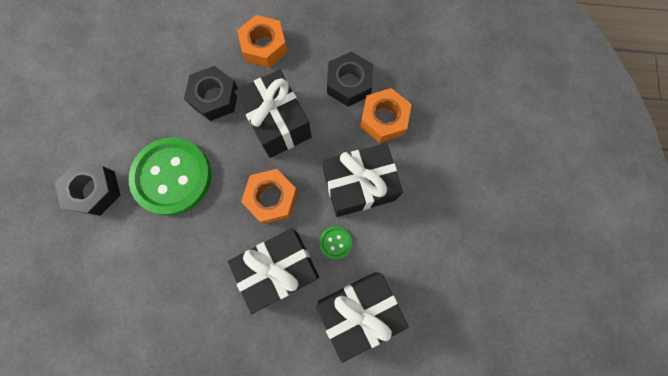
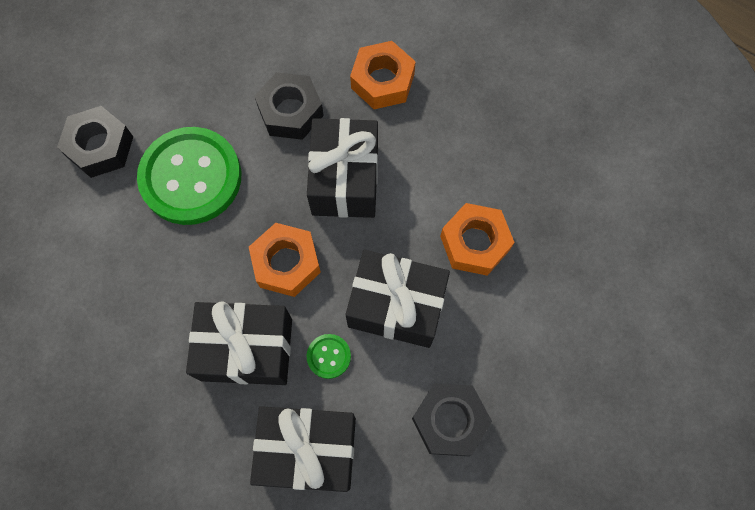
camera: 30 degrees right, 5 degrees down
(349, 83) = (458, 177): black nut -> black nut (449, 420)

